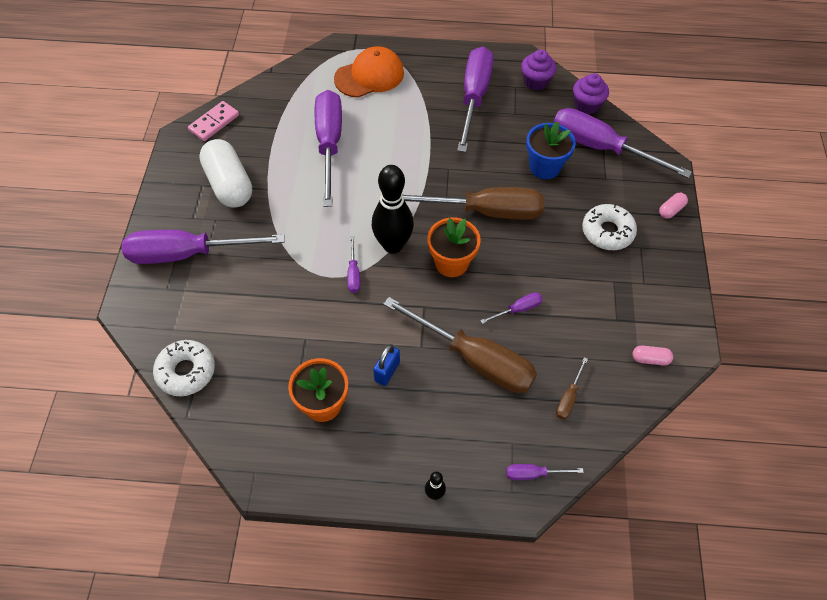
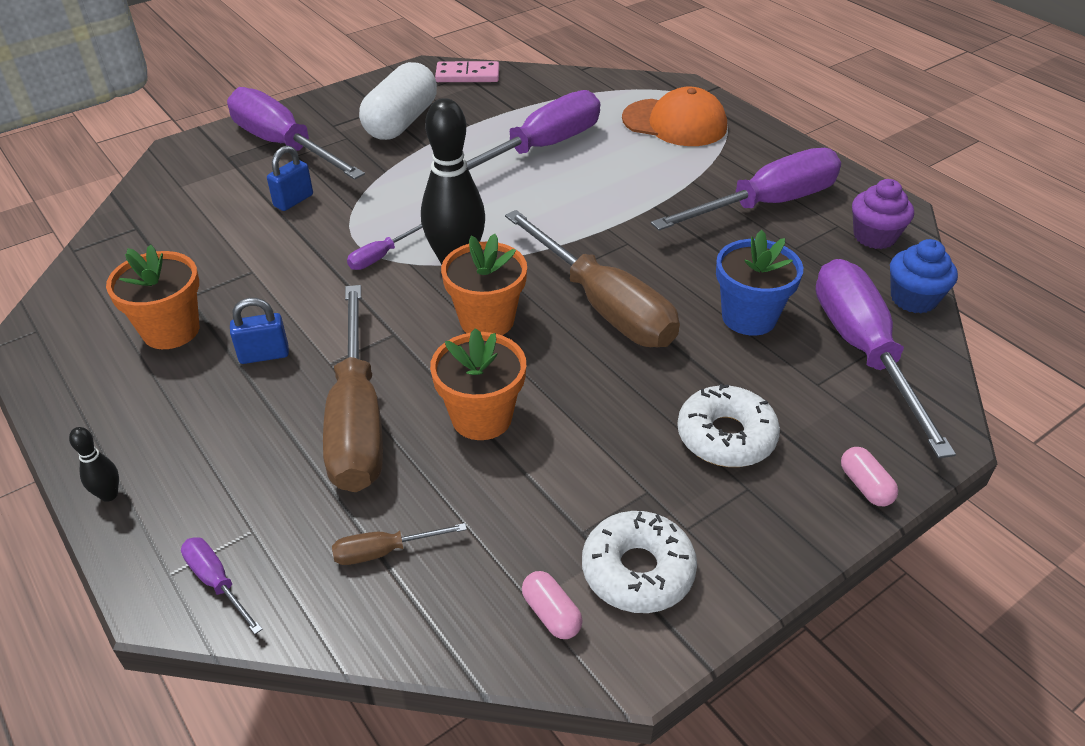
camera: 50 degrees right, 15 degrees down
(186, 371) = (133, 220): white donut -> white donut (637, 571)
(255, 282) = (293, 201): none -> blue padlock
(518, 309) = (481, 417): purple screwdriver -> orange flower pot
(586, 105) = (913, 299): purple cupcake -> blue cupcake
(671, 210) = (865, 486): pink capsule -> pink capsule turned 60 degrees clockwise

